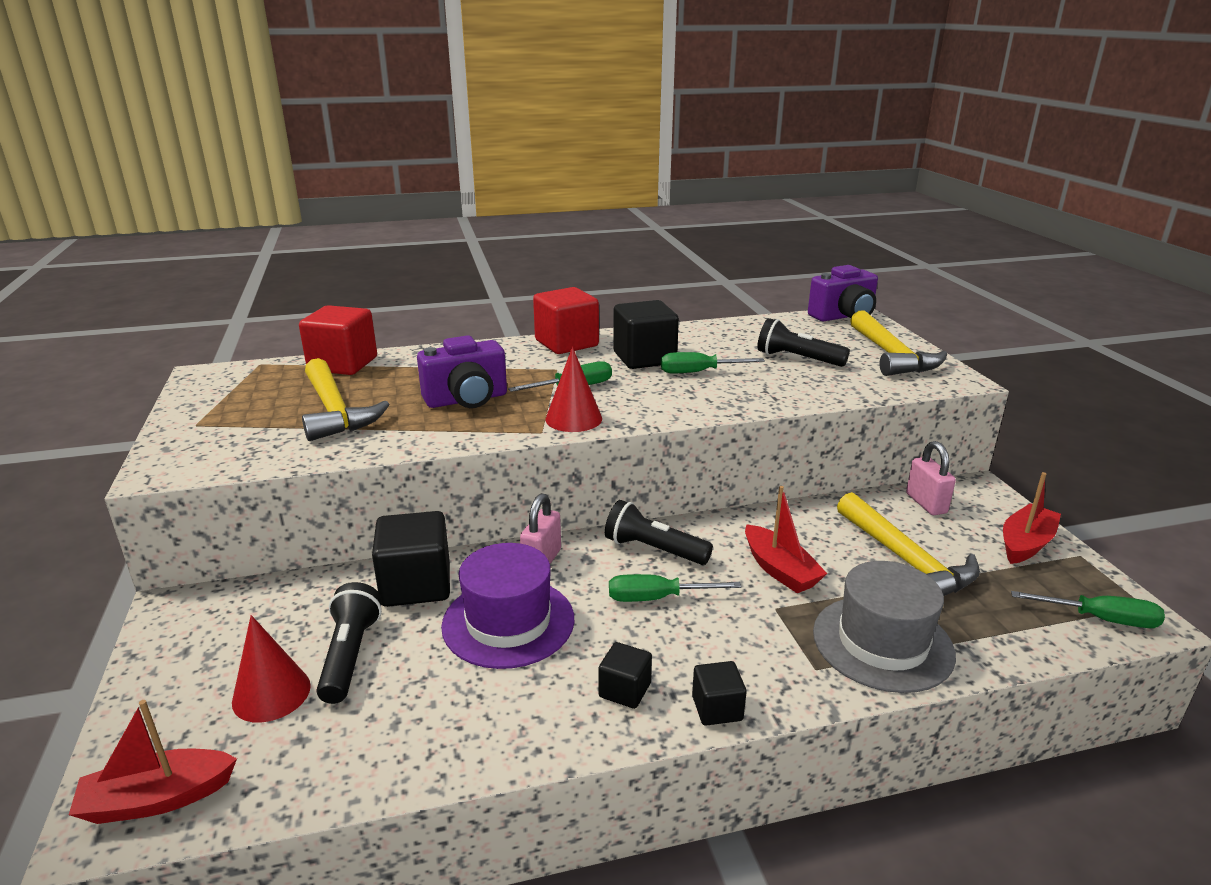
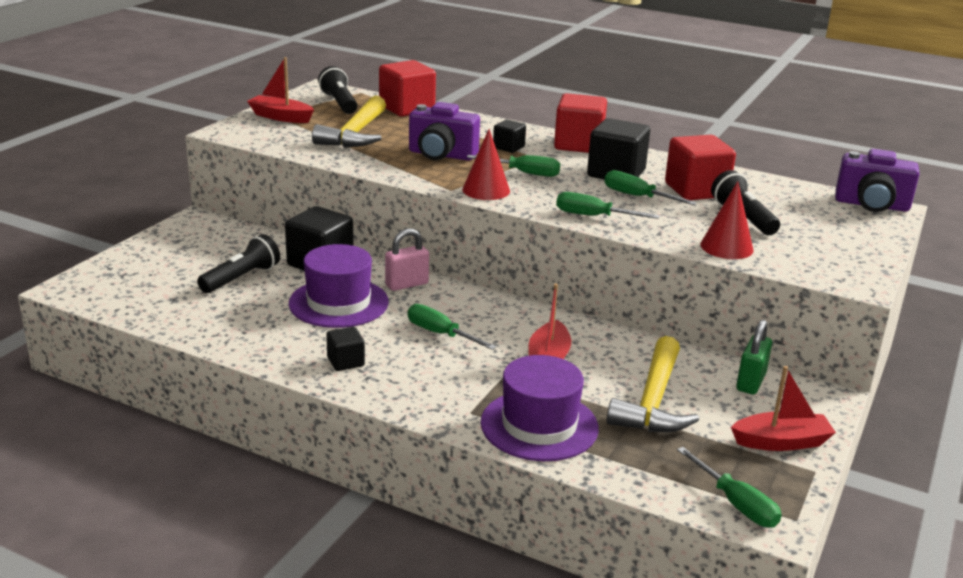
camera: 40 degrees right, 0 degrees up
(157, 799) = (95, 290): red boat -> red boat (281, 117)
(271, 693) = (187, 276): red cone -> red cone (726, 247)
(653, 549) = (485, 311): black flashlight -> black flashlight (339, 103)
(703, 405) = (593, 216): none -> green screwdriver
(717, 708) = (379, 395): black cube -> black cube (508, 147)
(725, 349) = (696, 190): none -> red cube
(882, 643) = (539, 425): grey hat -> purple hat
(891, 356) = (839, 246): yellow hammer -> none
(926, 503) = (750, 382): pink padlock -> green padlock

